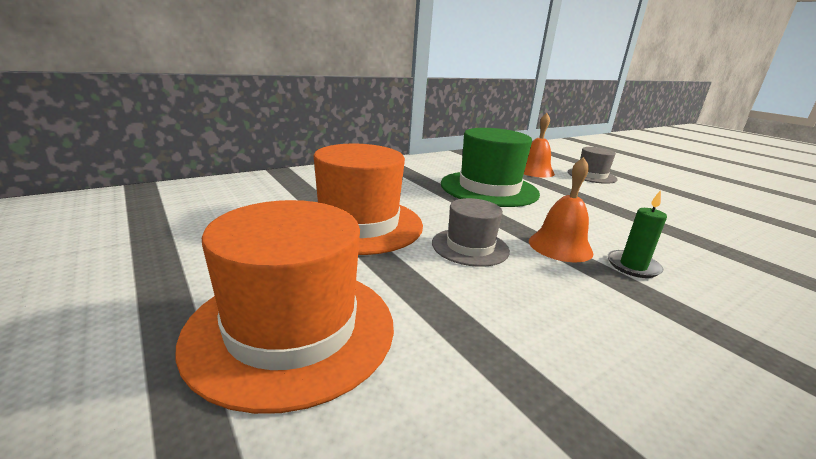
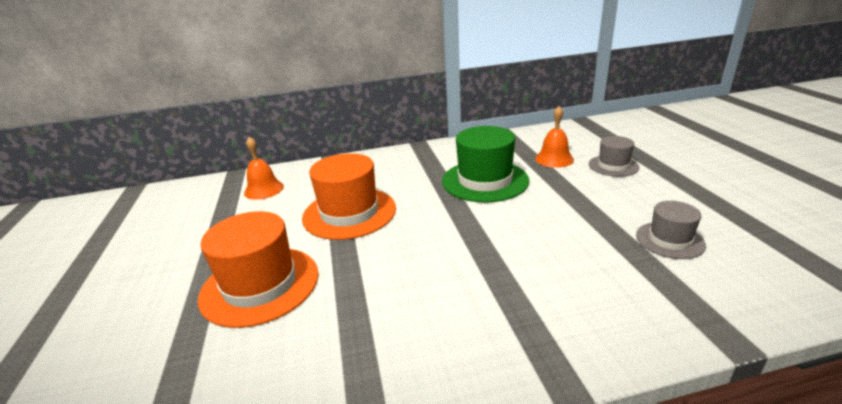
camera: 25 degrees right, 5 degrees up
(470, 247) = (412, 239): grey hat -> grey hat (669, 240)
(560, 246) = (485, 245): orange bell -> orange bell (264, 189)
(633, 266) = (528, 269): green candle -> none

